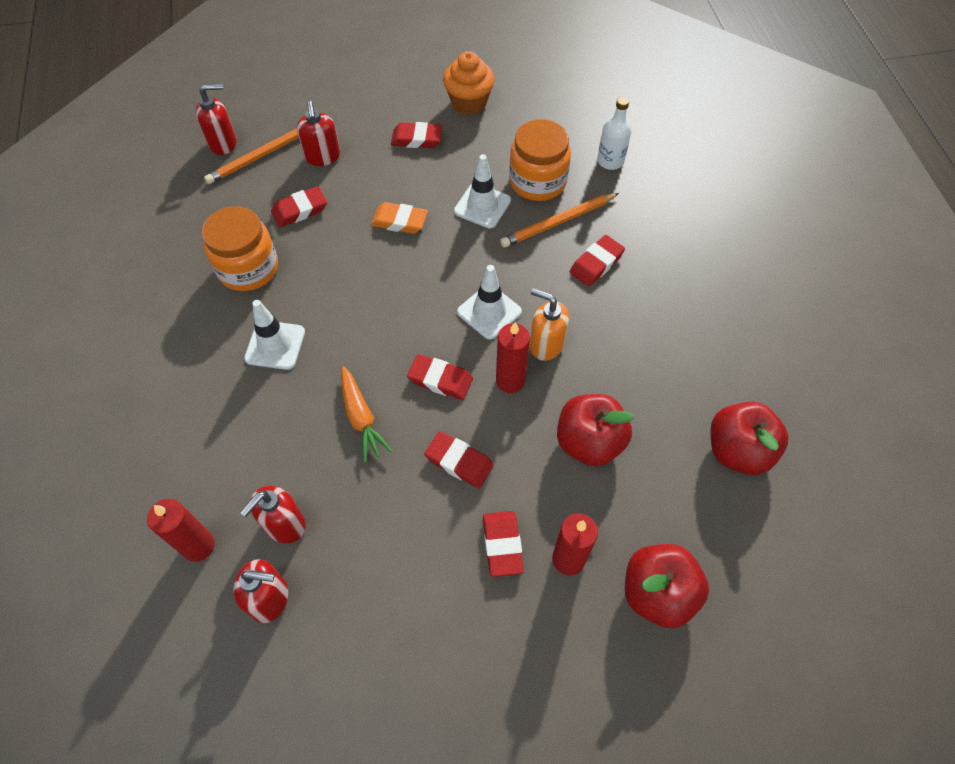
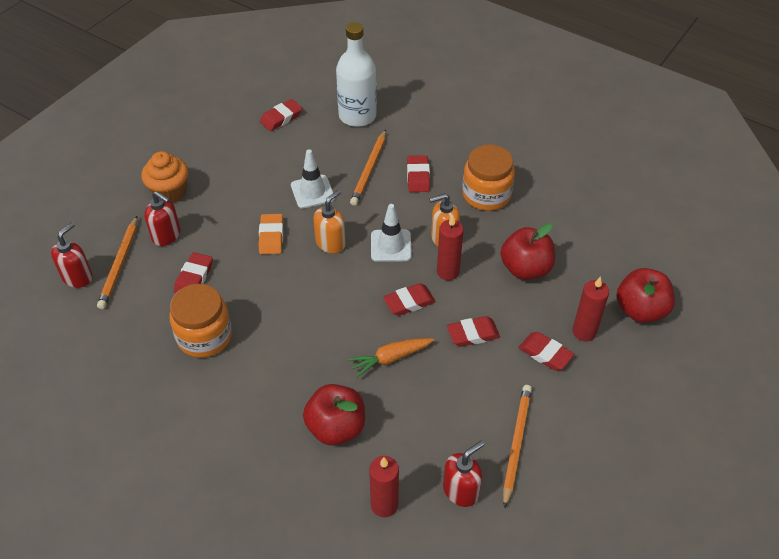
camera: 45 degrees left, 10 degrees down
(275, 345) = (284, 364): white traffic cone -> none
(284, 524) = (419, 449): red soap dispenser -> none
(361, 418) = (390, 358): orange carrot -> orange carrot turned 135 degrees clockwise
(367, 605) = (516, 444): none -> orange pencil
(399, 221) = (271, 236): orange eraser -> orange eraser turned 60 degrees counterclockwise
(417, 139) = (219, 182): red eraser -> red eraser (281, 118)
(440, 267) = (331, 243): none -> orange soap dispenser
(469, 103) = (226, 138): orange cupcake -> orange cupcake (169, 192)
(537, 181) = (329, 155): orange jar -> orange jar (486, 195)
(610, 161) = (357, 116): white bottle -> white bottle, size x1.75
(737, 450) = (597, 215): red apple -> red apple (336, 427)

